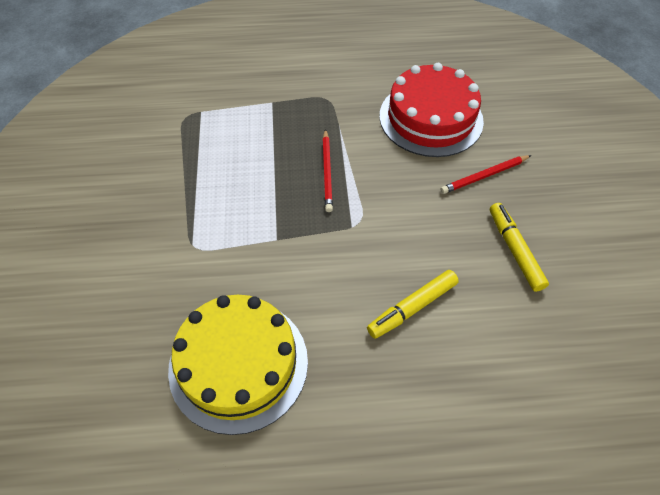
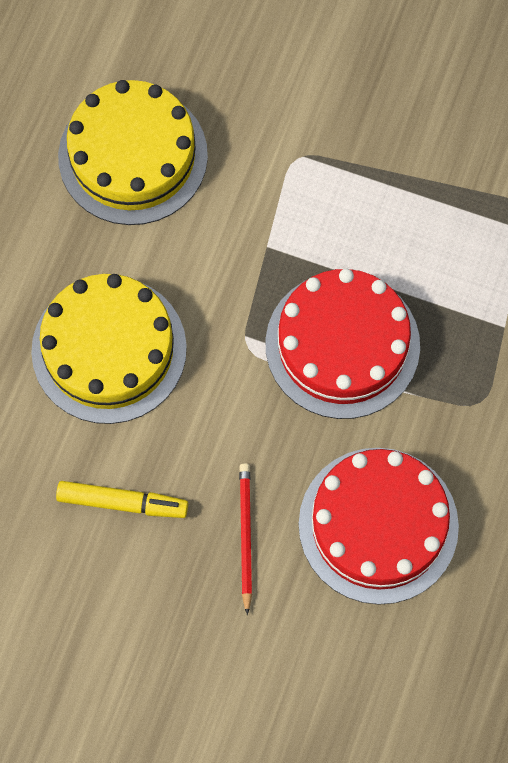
camera: 115 degrees right, 15 degrees up
(327, 172) = (342, 345): red pencil -> red cake
(413, 307) = (109, 349): yellow marker -> yellow cake

